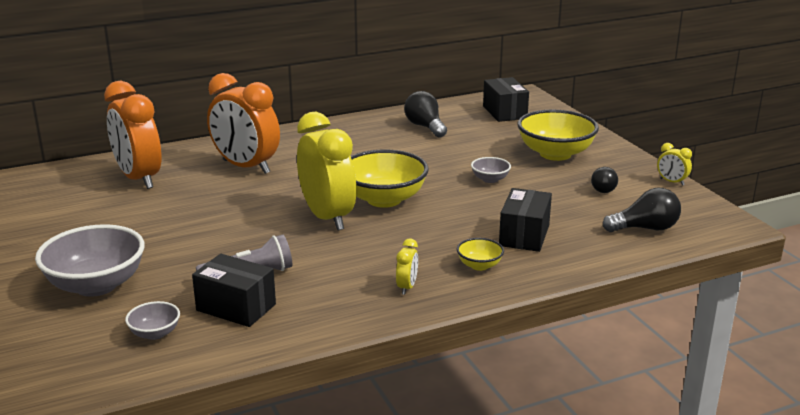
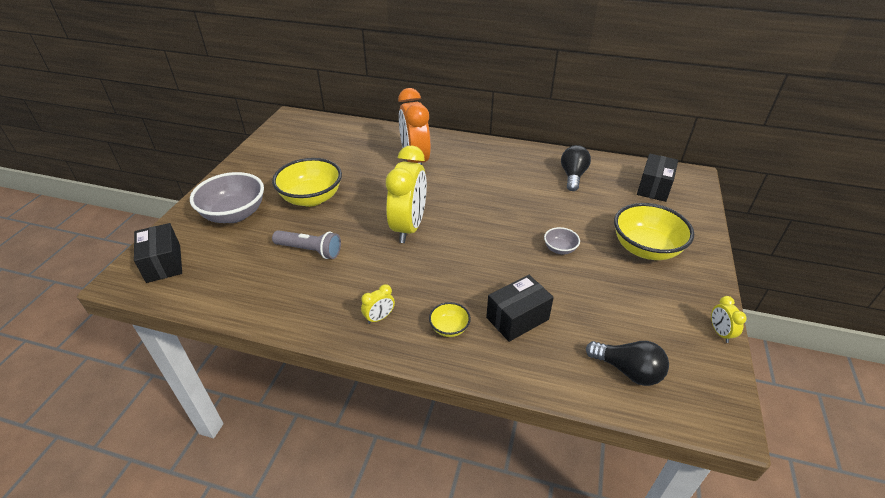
camera: 40 degrees right, 15 degrees up
(139, 178) = (349, 144): orange clock -> none
(155, 333) = (213, 267): grey bowl -> none
(236, 307) = (271, 273): black box -> black box (163, 263)
(384, 199) = (462, 230): yellow bowl -> yellow bowl (311, 198)
(602, 188) = (643, 305): black light bulb -> none

